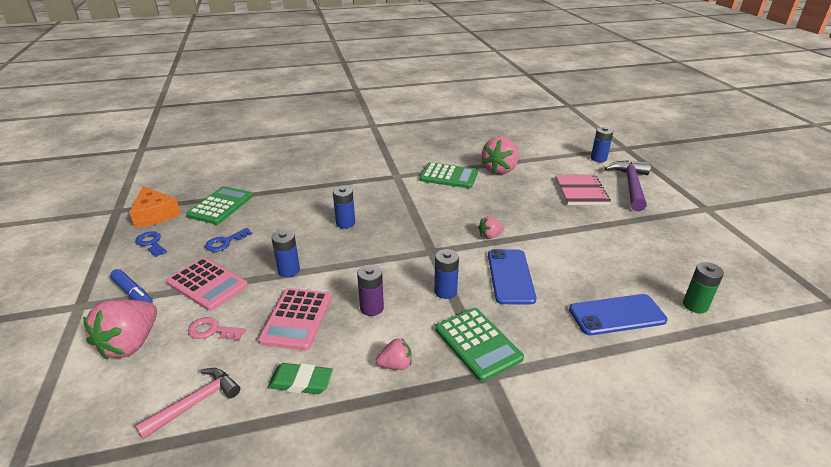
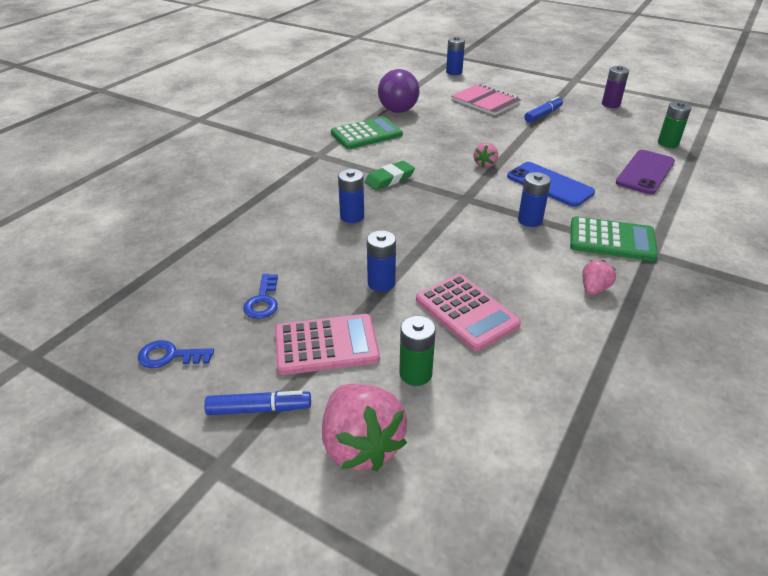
camera: 45 degrees left, 5 degrees up
(155, 214) = (105, 329): orange cheese -> none
(195, 403) = (519, 429): pink hammer -> none
(212, 330) = (415, 373): pink key -> green battery
(221, 206) = (179, 273): green calculator -> none
(301, 382) = (560, 349): green eraser -> green eraser (389, 179)
(372, 308) = (504, 265): purple battery -> purple battery (610, 104)
(500, 170) = (398, 111): pink strawberry -> purple ball
(613, 223) = (543, 115): none -> blue marker
(617, 315) = (645, 172): blue phone -> purple phone
(631, 186) = (508, 83): purple hammer -> none

